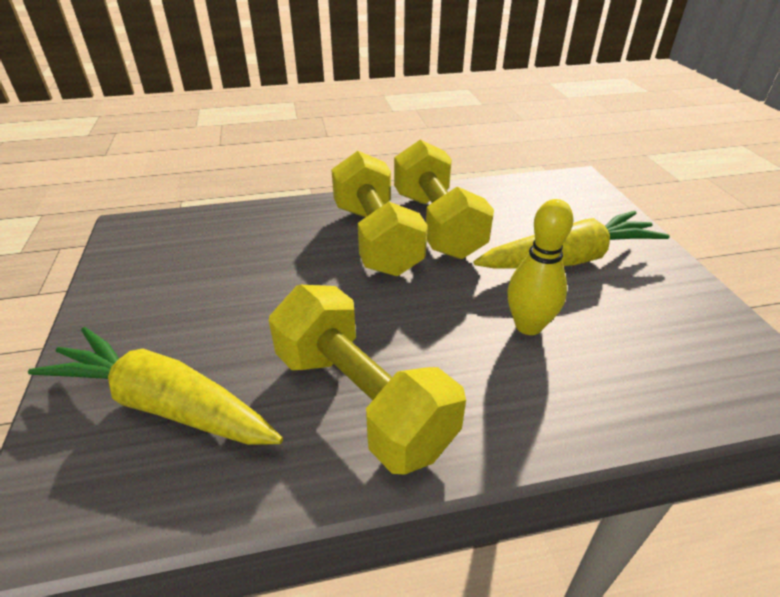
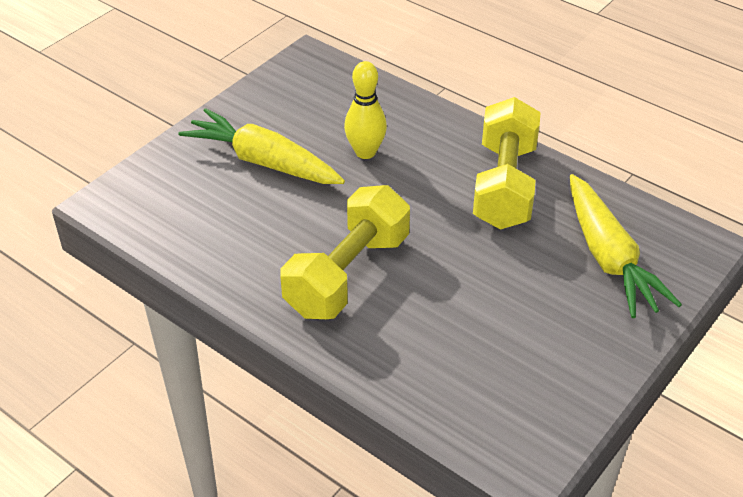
camera: 130 degrees left, 5 degrees up
(437, 224) = (285, 251): yellow dumbbell -> none

